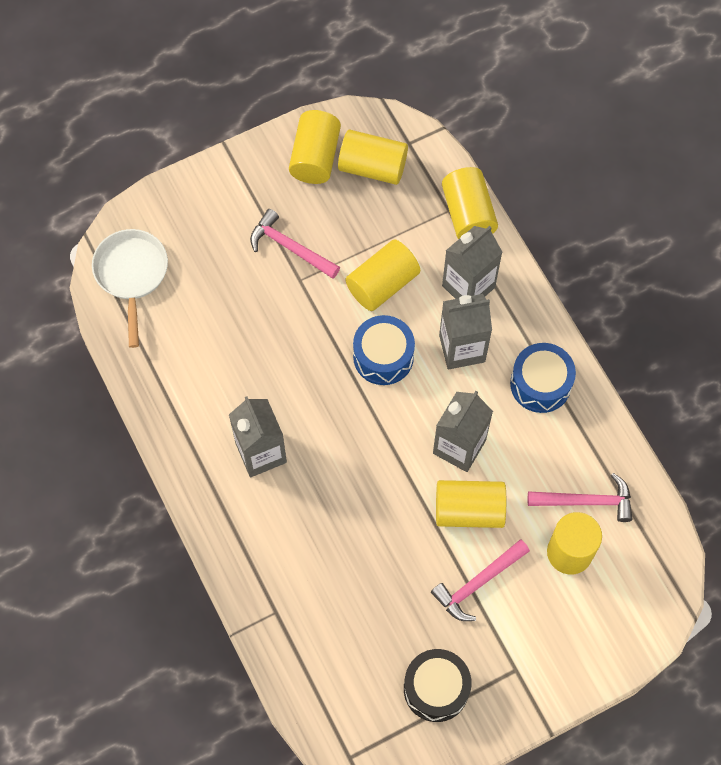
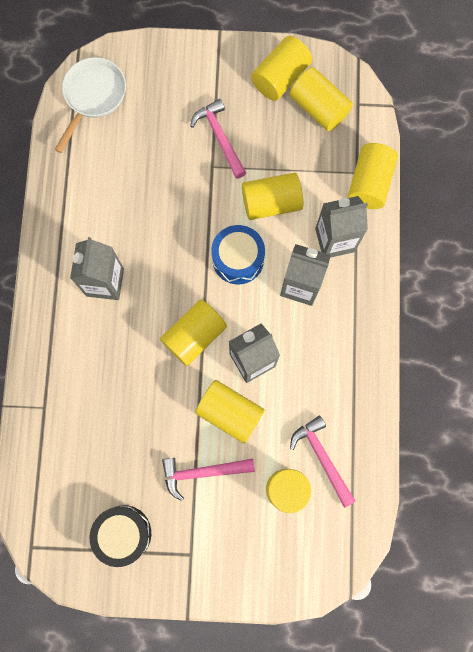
camera: 30 degrees right, 10 degrees up
(386, 455) = (194, 336): none -> yellow cylinder
(540, 384) = (343, 346): blue drum -> none
(586, 501) = (322, 457): pink hammer -> pink hammer turned 150 degrees counterclockwise

